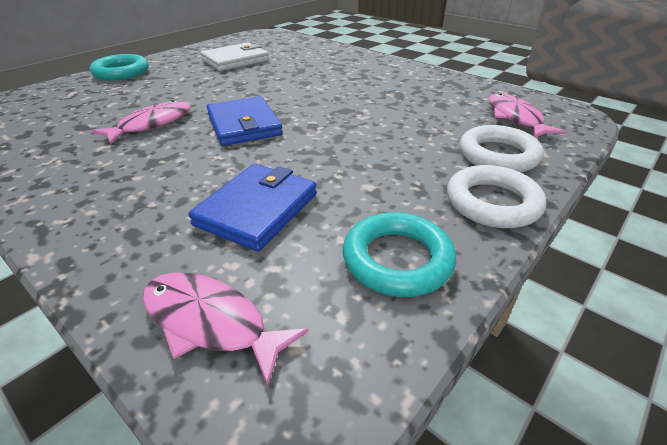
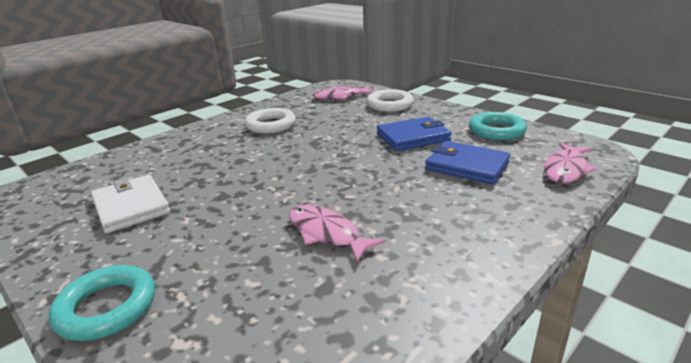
camera: 85 degrees left, 10 degrees down
(244, 125) = (337, 182): blue wallet -> blue wallet (413, 137)
(492, 203) = (440, 110): white ring -> white ring (271, 125)

